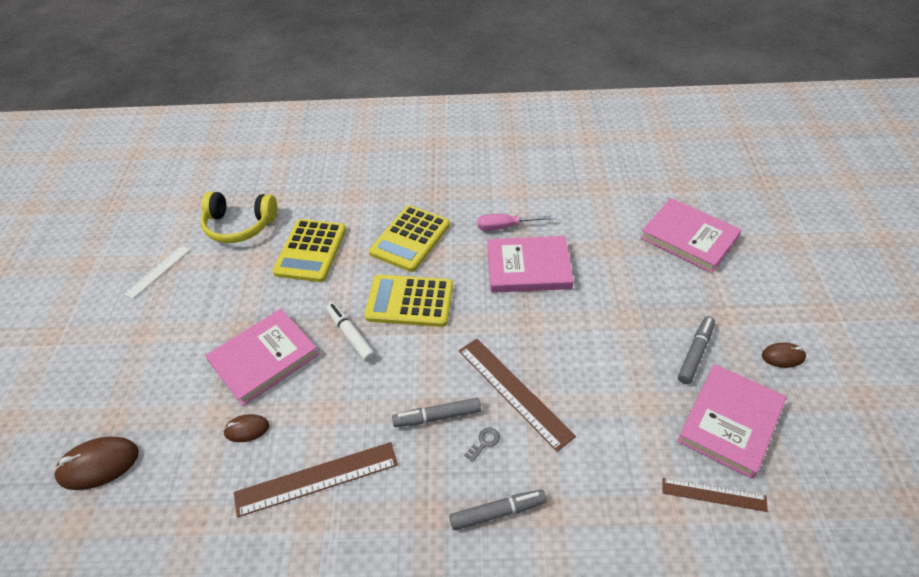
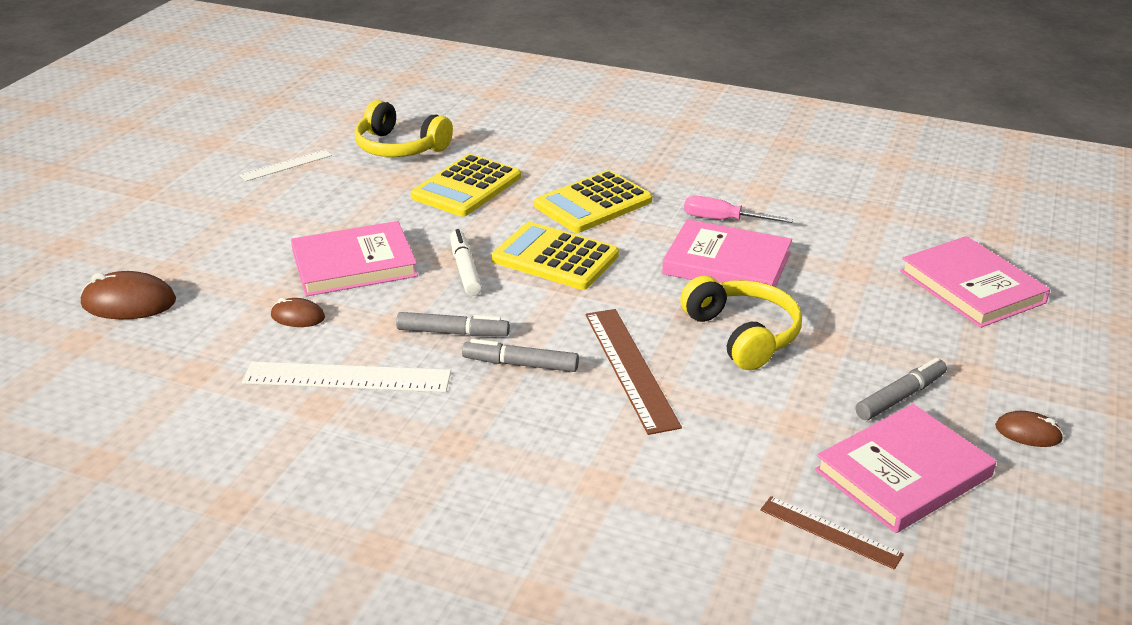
camera: 20 degrees right, 15 degrees down
(316, 479) = (347, 377): brown ruler -> white ruler
(484, 442) = (562, 402): grey key -> none
(497, 512) = (537, 465): grey marker -> grey marker (453, 333)
(571, 332) = (742, 335): none -> yellow headphones

